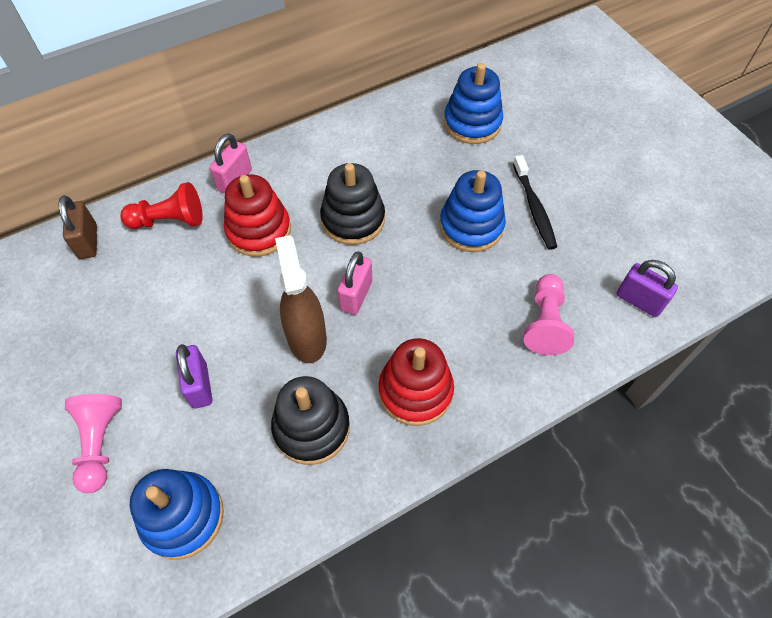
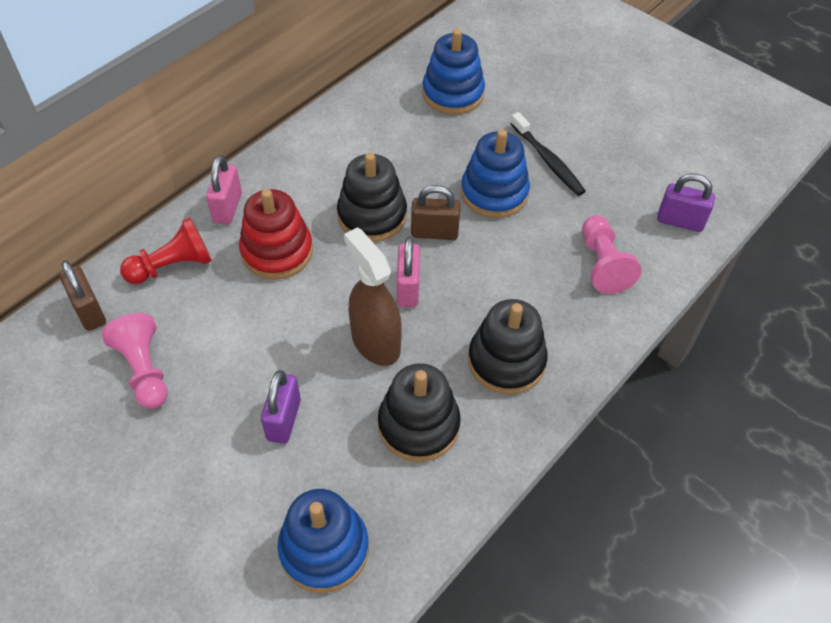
camera: 20 degrees left, 5 degrees down
(100, 444) = (201, 508): pink pawn -> pink pawn (144, 370)
(200, 385) = (284, 420): purple padlock -> purple padlock turned 45 degrees clockwise
(401, 250) = (434, 232): none -> brown padlock
(415, 391) = (506, 361): red stacking toy -> black stacking toy

